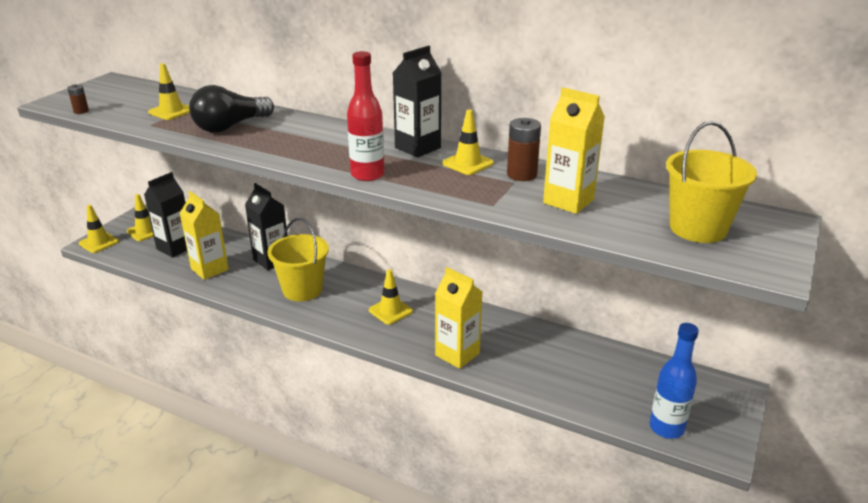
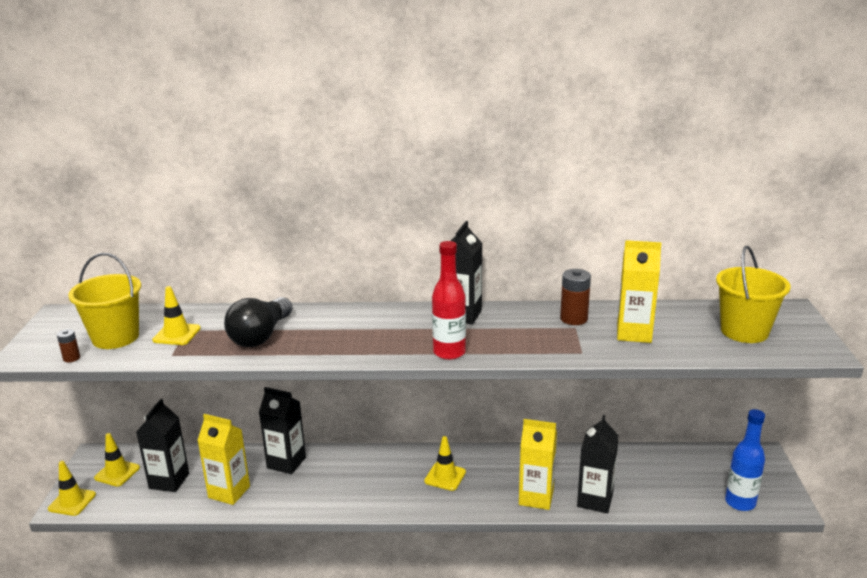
camera: 25 degrees left, 5 degrees down
(302, 290) = (344, 483): yellow bucket -> yellow bucket (115, 337)
(468, 163) = (520, 319): yellow traffic cone -> none
(512, 375) = (595, 500): none -> black carton

